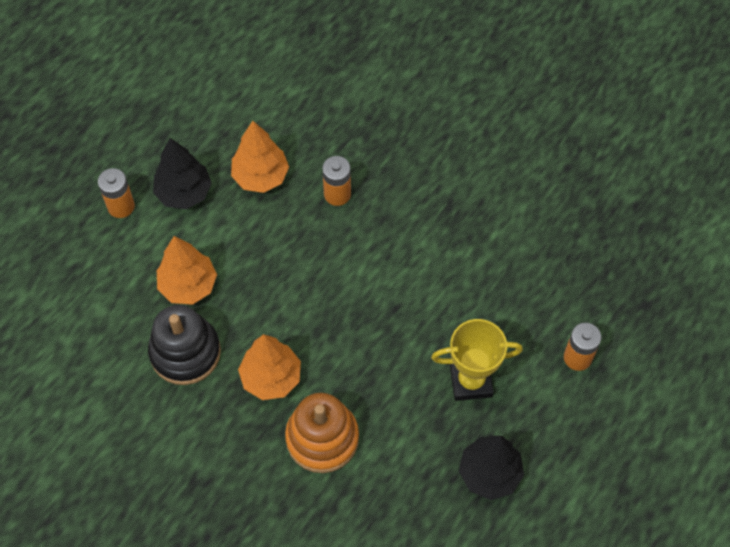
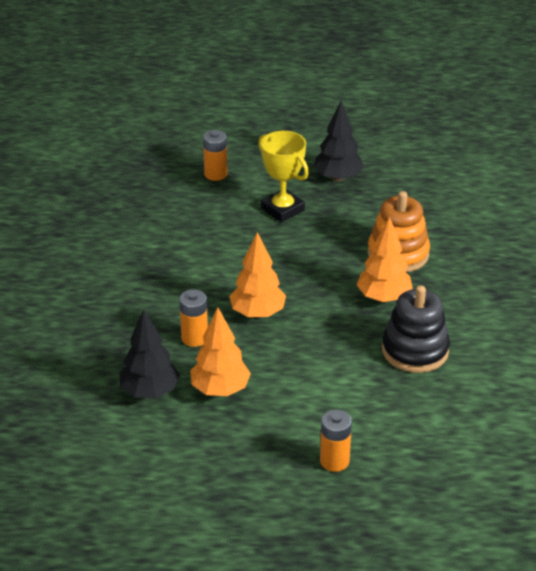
camera: 125 degrees left, 25 degrees down
(184, 193) = (281, 428): black tree -> black tree (150, 392)
(188, 285) = (360, 378): orange tree -> orange tree (257, 313)

